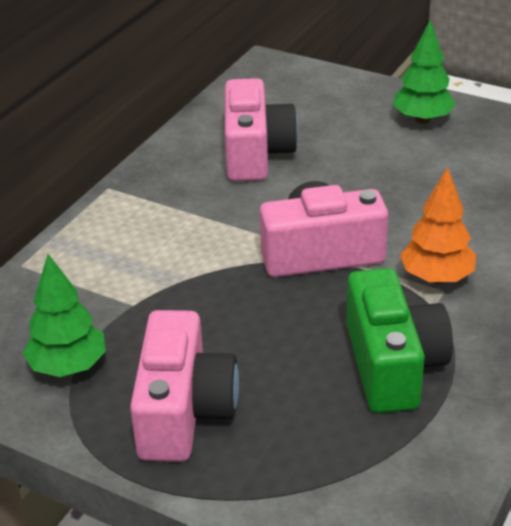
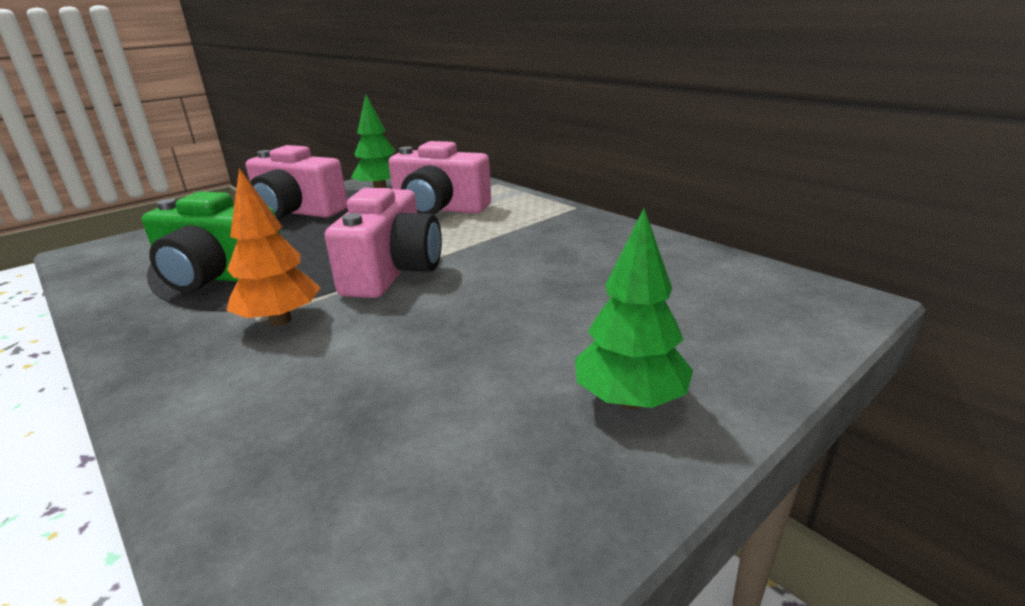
camera: 110 degrees right, 10 degrees down
(256, 153) = (597, 265): pink camera -> pink camera (439, 209)

